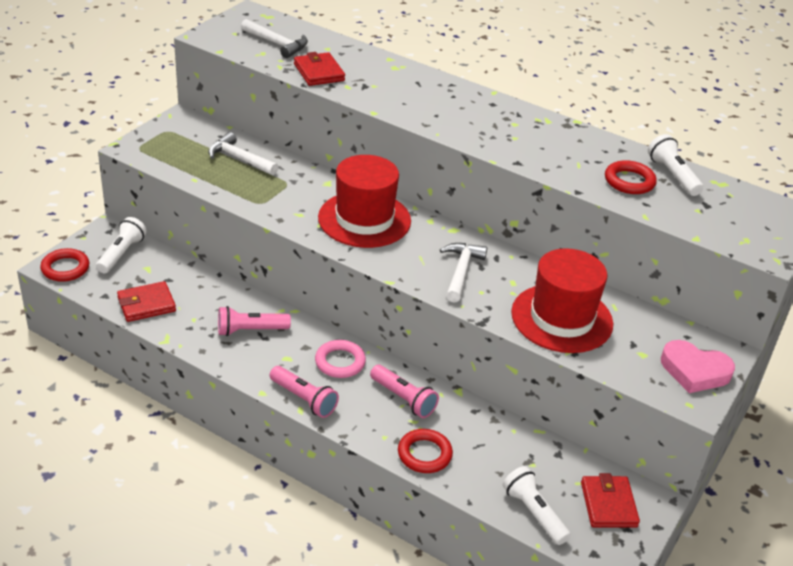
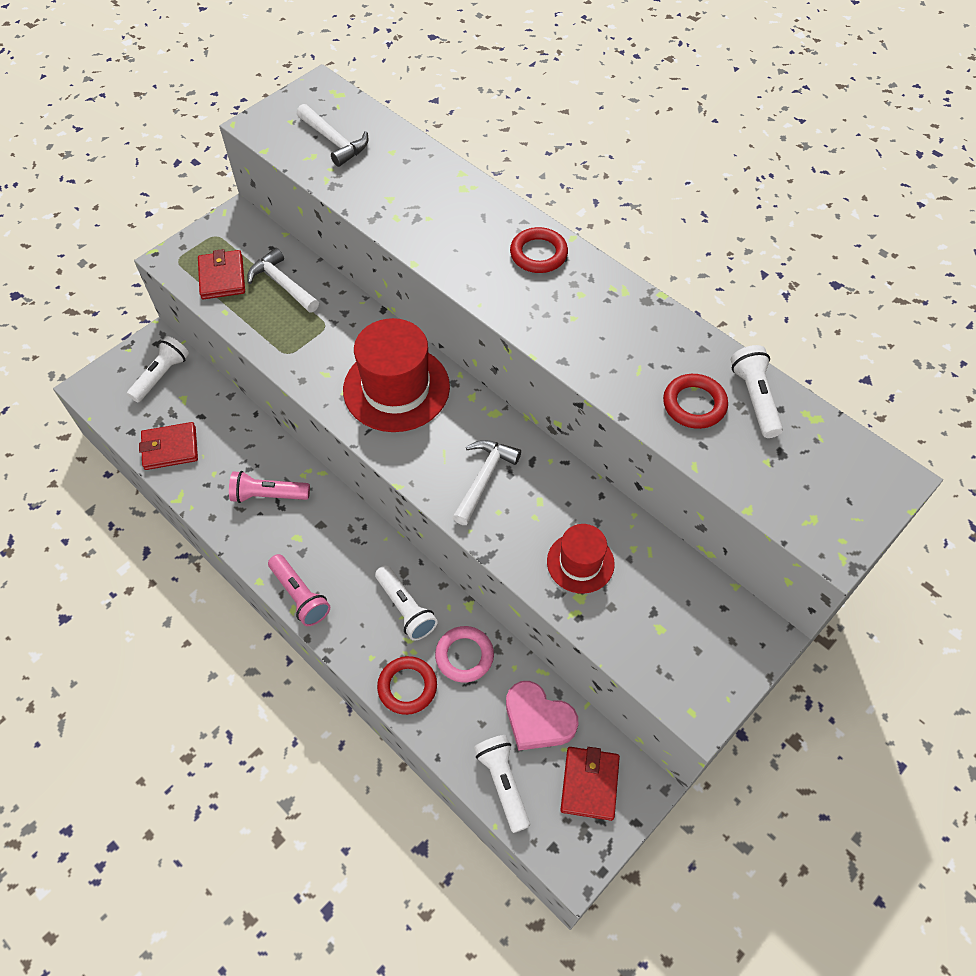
camera: 15 degrees right, 20 degrees up
(65, 268) = (100, 390): red ring -> red ring (538, 254)
(319, 72) = (369, 192): red wallet -> red wallet (222, 277)
(340, 362) = (351, 550): pink ring -> pink ring (464, 656)
(403, 399) = (405, 608): pink flashlight -> white flashlight
(561, 318) = (580, 562): red hat -> red hat, size x0.57
(694, 371) = (715, 662): pink heart -> pink heart (538, 719)

